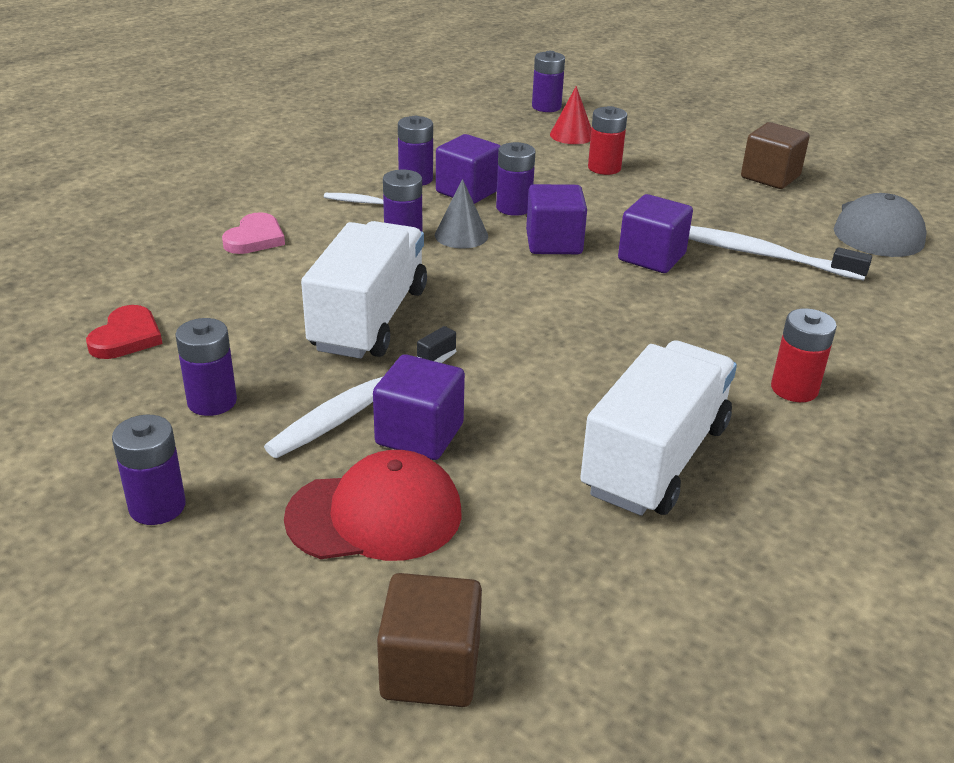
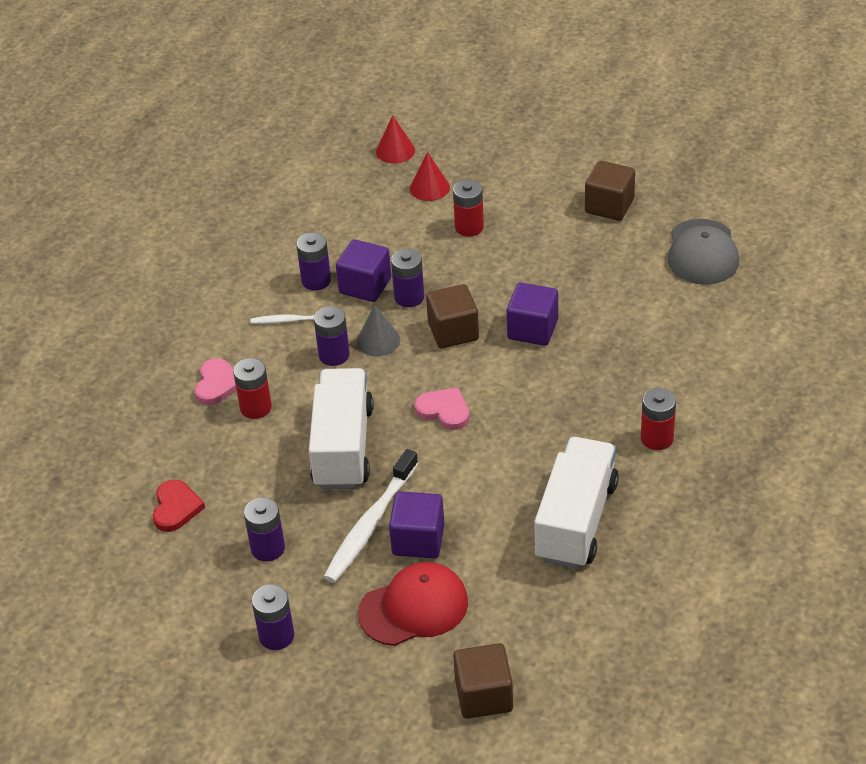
camera: 10 degrees left, 10 degrees up
(286, 265) = (256, 407): none -> red battery
(513, 309) = (444, 410): none -> pink heart
(546, 107) = (395, 151): purple battery -> red cone
(554, 243) = (453, 331): purple cube -> brown cube
(760, 255) = (615, 306): white toothbrush -> none

